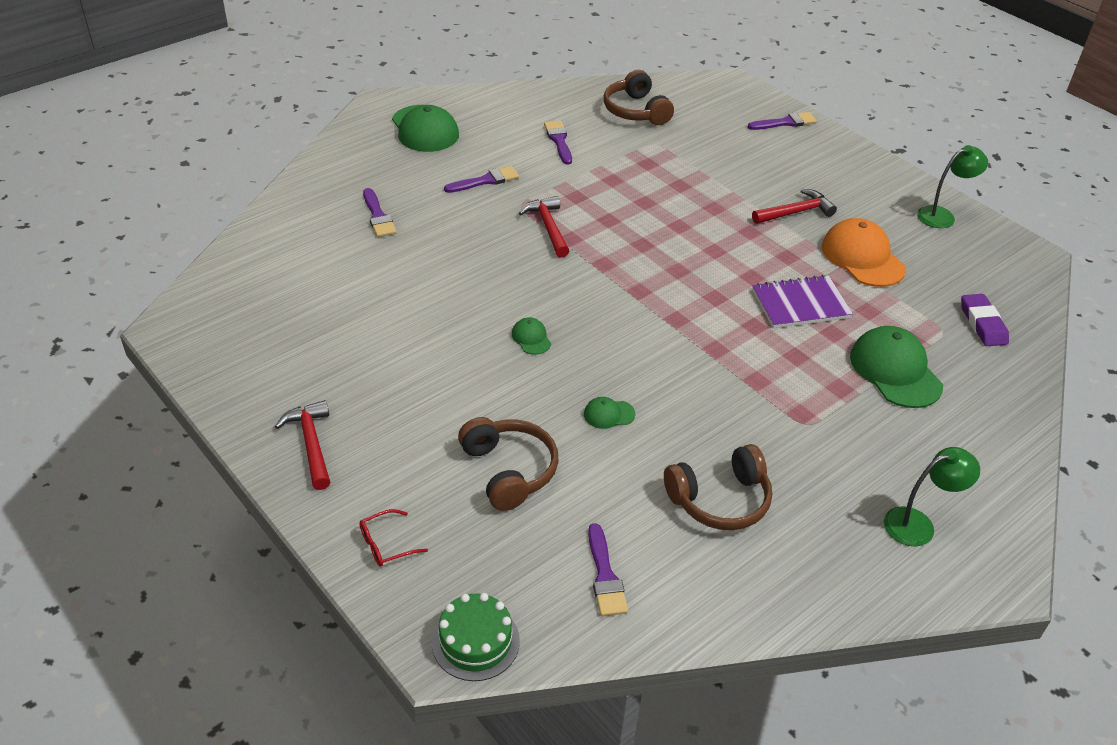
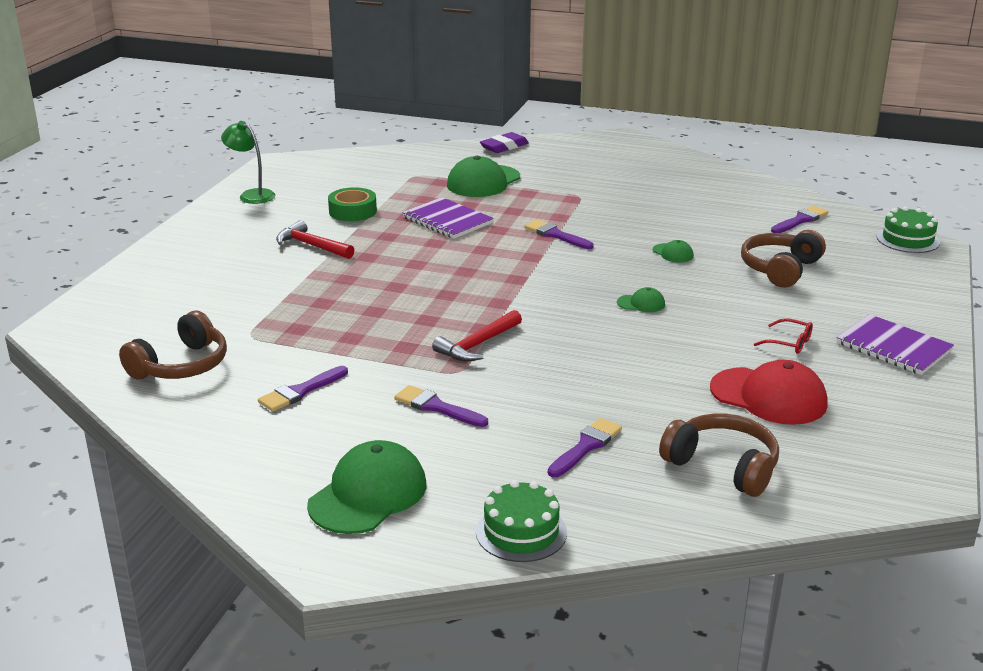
camera: 120 degrees left, 15 degrees down
(311, 444) = (893, 347): red hammer -> purple notebook
(334, 161) = (521, 532): none -> green cake
(334, 324) = (768, 396): none -> red cap
(386, 544) = (907, 286): red glasses -> red glasses (789, 343)
(531, 338) = (641, 303): green cap -> green cap turned 120 degrees counterclockwise
(720, 500) = (687, 205): brown headphones -> brown headphones (723, 466)
(785, 123) = (136, 282): purple brush -> purple brush (556, 235)
(862, 257) = (352, 211): orange cap -> green tape
(918, 524) = (616, 158): green lamp -> none
(982, 324) = (390, 166): purple eraser -> purple eraser (504, 147)

